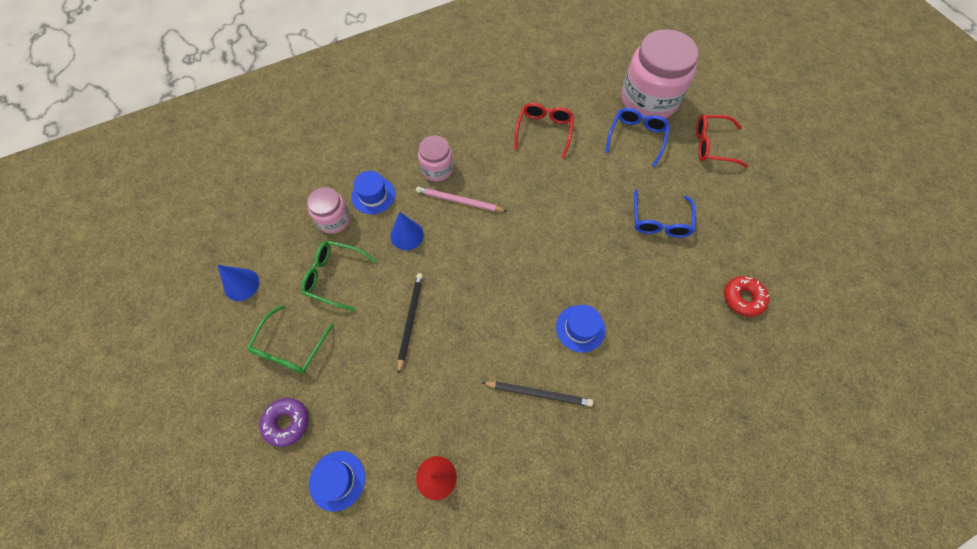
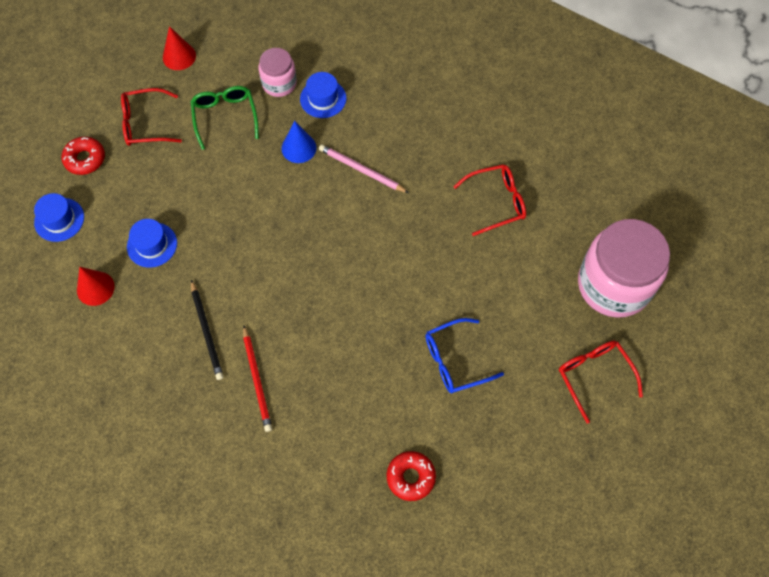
camera: 60 degrees right, 0 degrees up
(241, 284) = (179, 56): blue cone -> red cone
(287, 422) = (85, 159): purple donut -> red donut
(290, 347) = (145, 124): green glasses -> red glasses
(410, 321) = (217, 196): black pencil -> none
(437, 169) = (386, 133): pink jar -> none
(459, 201) = (362, 170): pink pencil -> pink pencil turned 45 degrees counterclockwise
(580, 328) = (289, 338): blue hat -> blue hat (152, 245)
(606, 373) = (257, 380): none -> red pencil
(636, 137) = (550, 294): blue glasses -> none

